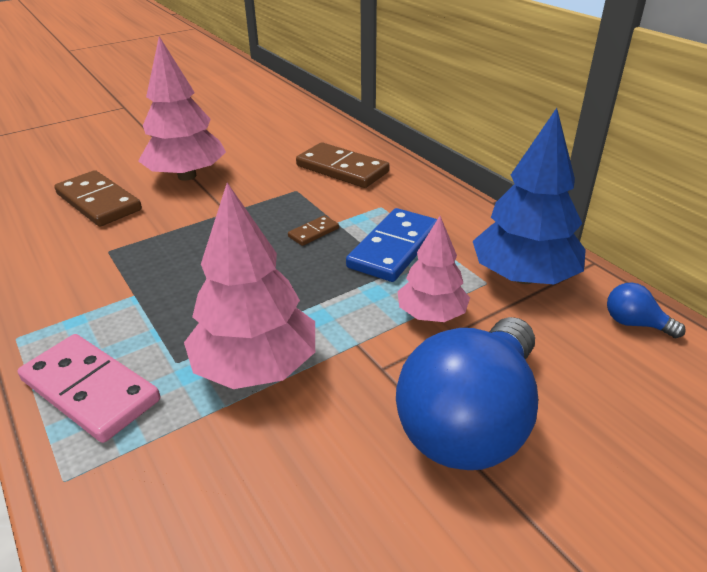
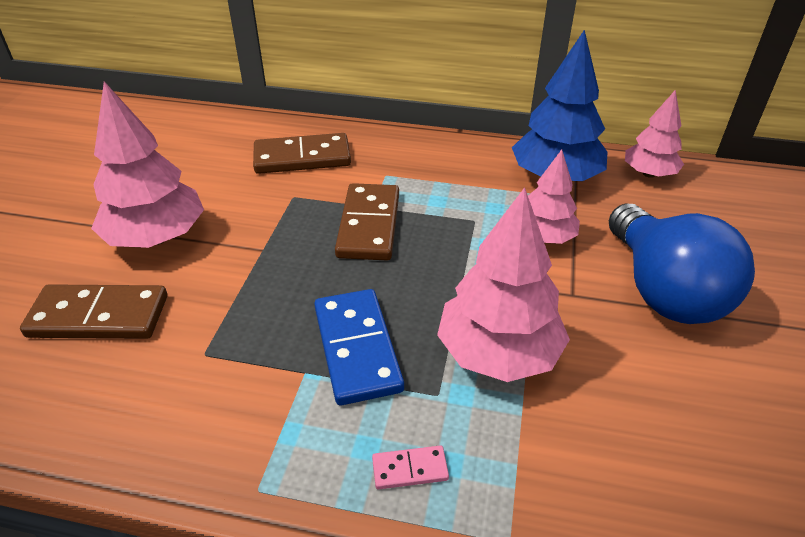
camera: 45 degrees left, 5 degrees up
(90, 390) = (410, 469): pink domino -> pink domino, size x0.47
(313, 232) = (368, 225): brown domino -> brown domino, size x2.12
(394, 248) = (447, 203): blue domino -> blue domino (356, 348)
(635, 323) = (649, 174): blue light bulb -> pink tree

